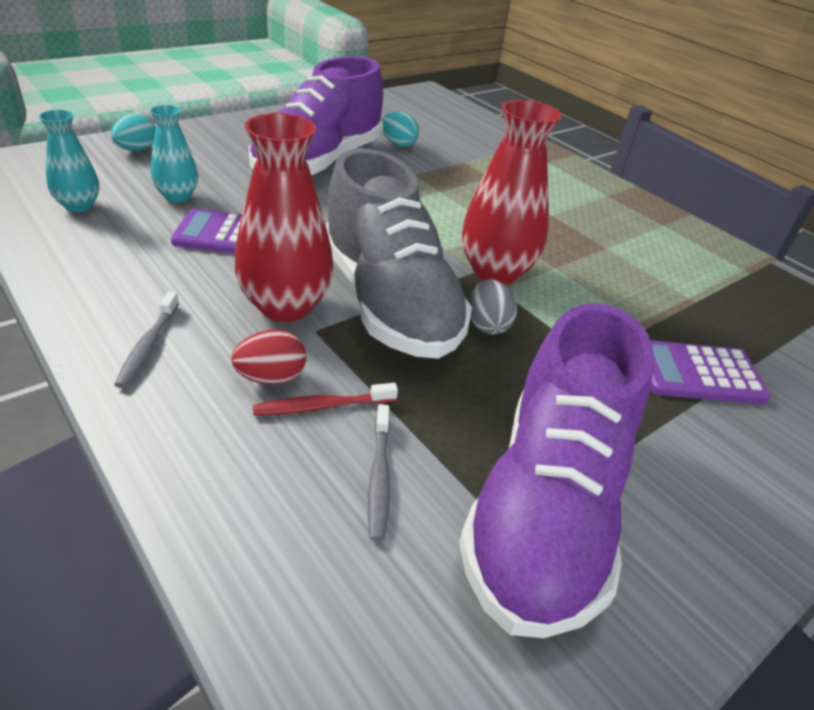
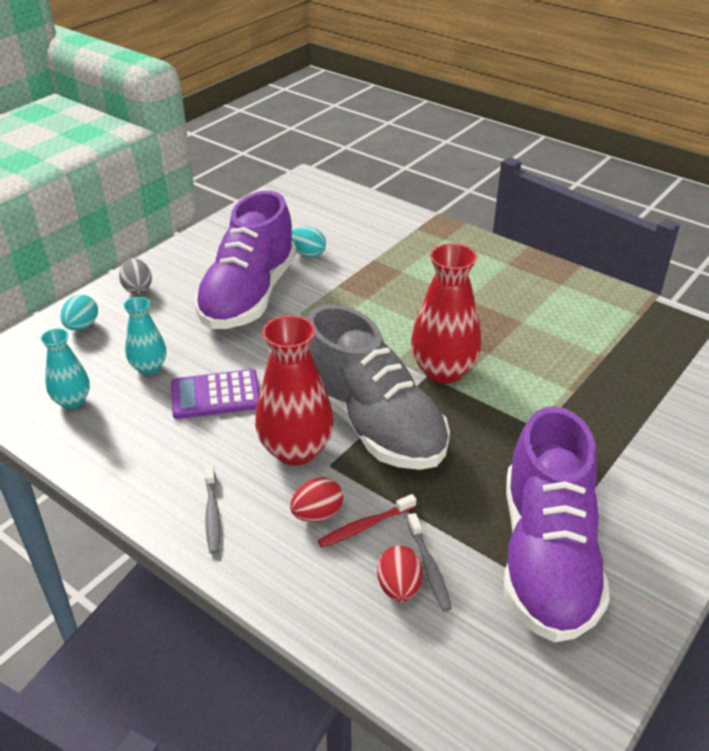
camera: 10 degrees left, 0 degrees up
(327, 491) = (399, 587): none -> red egg
(487, 325) = (455, 423): grey egg -> grey egg (137, 288)
(698, 373) = (622, 422): purple calculator -> none

